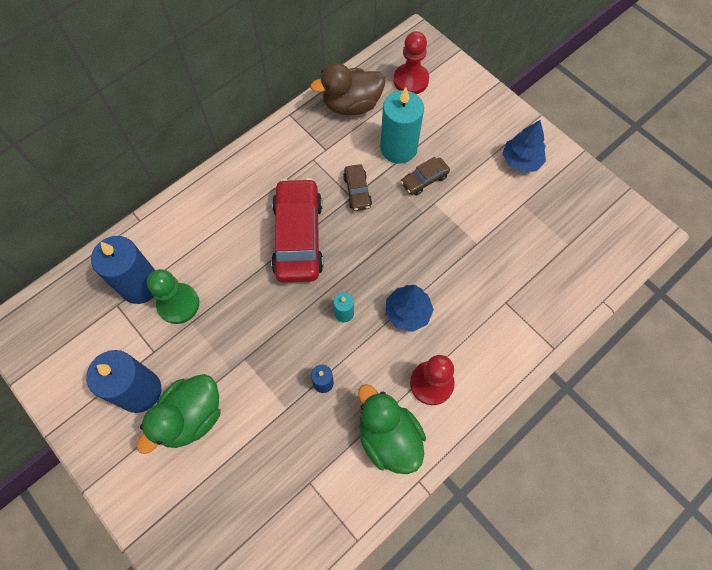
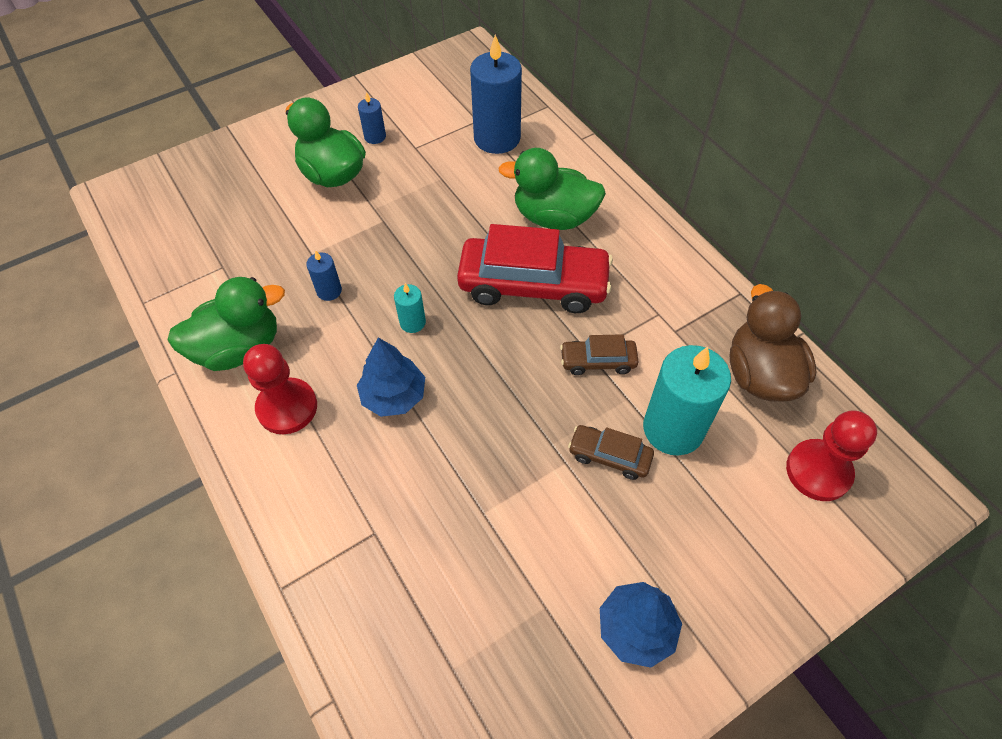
camera: 100 degrees right, 10 degrees down
(140, 391) = (375, 137): blue candle -> blue candle, size x0.47
(178, 304) = (466, 168): green pawn -> none
(230, 231) = (554, 217): none -> green duck
(424, 180) = (609, 456): brown car -> brown car turned 45 degrees counterclockwise

